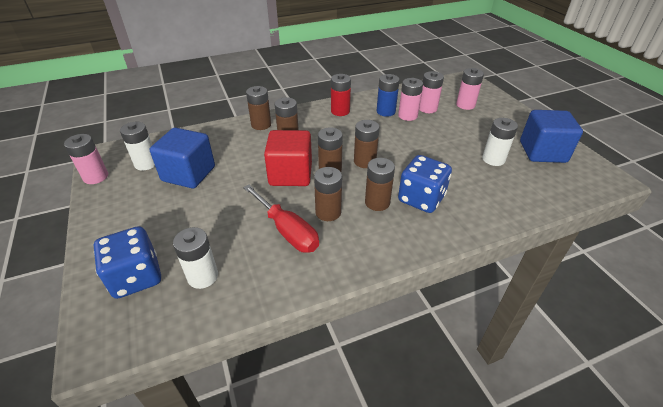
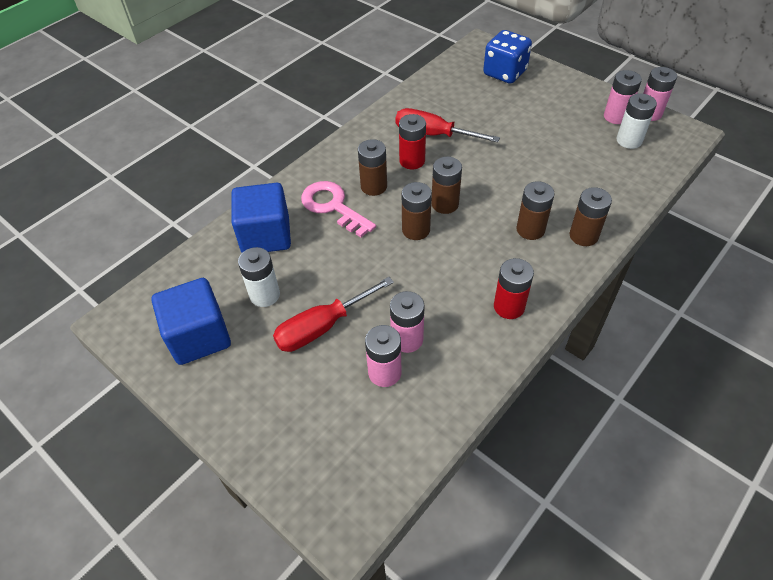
camera: 155 degrees right, 10 degrees up
(189, 174) = (575, 147): blue cube -> blue cube (266, 235)
(203, 276) = (462, 88): white battery -> none
(290, 174) = (480, 183): red cube -> none
(328, 212) = (412, 161): brown battery -> red battery
(386, 111) = (444, 335): blue battery -> none
(421, 199) = (333, 206): blue dice -> pink key
(456, 134) = (322, 327): none -> red screwdriver
(465, 105) = (326, 412): pink battery -> pink battery (616, 116)

